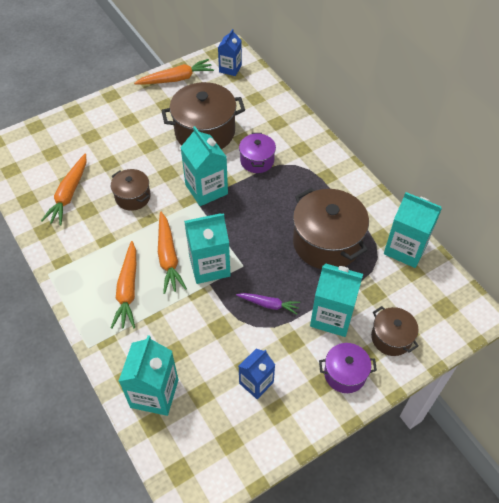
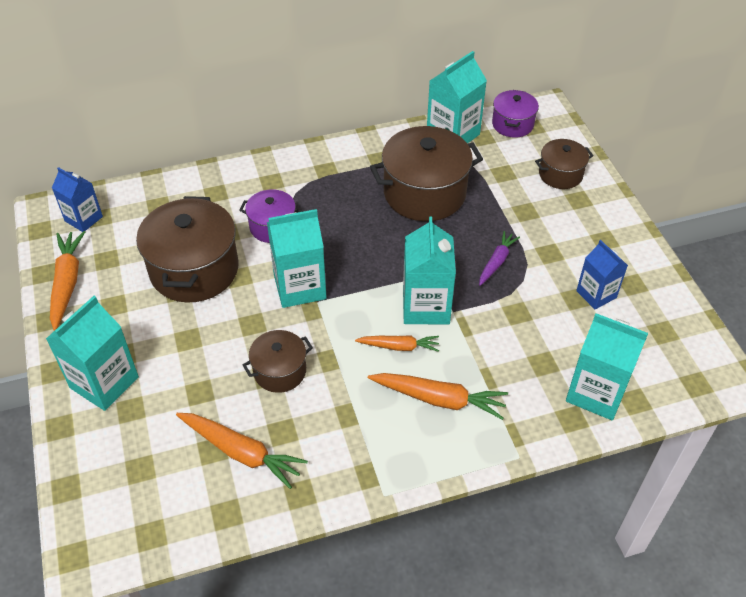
camera: 75 degrees left, 5 degrees down
(168, 257) = (399, 346): orange carrot -> orange carrot, size x0.63
(332, 316) = (524, 212): turquoise carton -> turquoise carton (104, 382)
(345, 374) = (596, 219): purple pot -> purple pot (512, 124)

